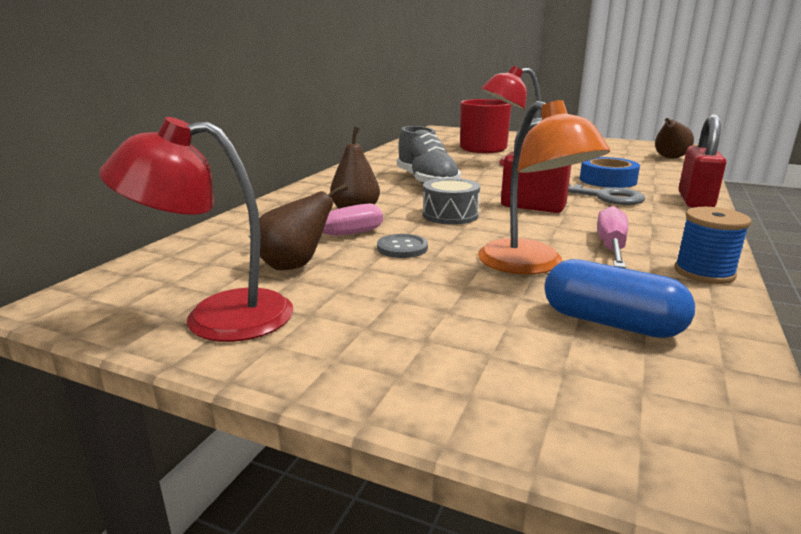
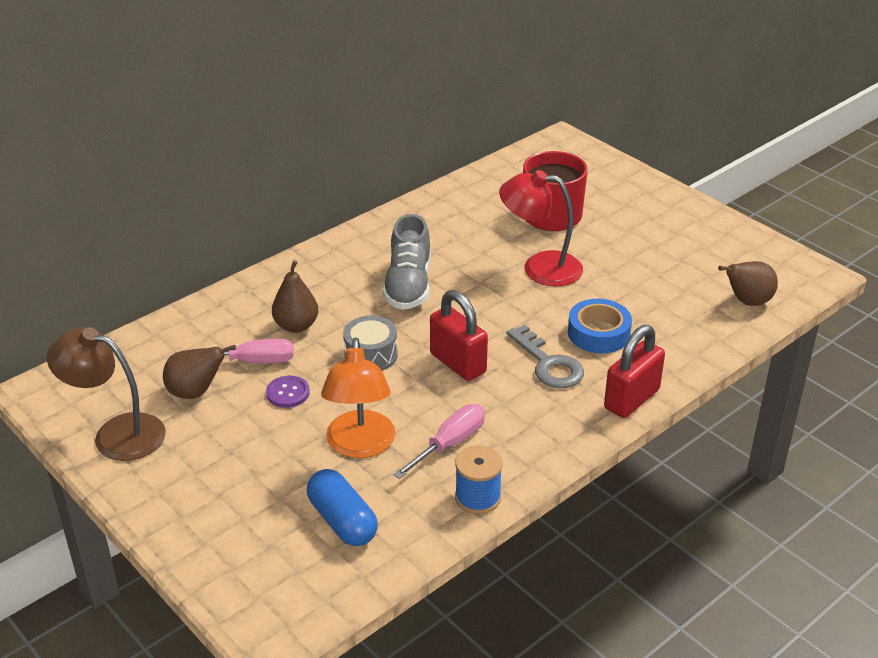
camera: 25 degrees right, 15 degrees up
(217, 317) = (116, 433): red lamp -> brown lamp
(402, 248) = (288, 393): grey button -> purple button

